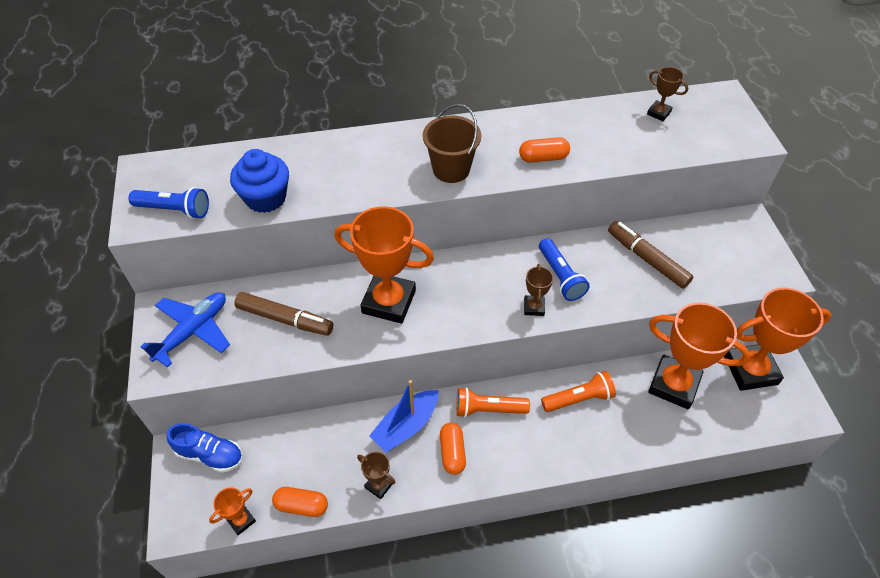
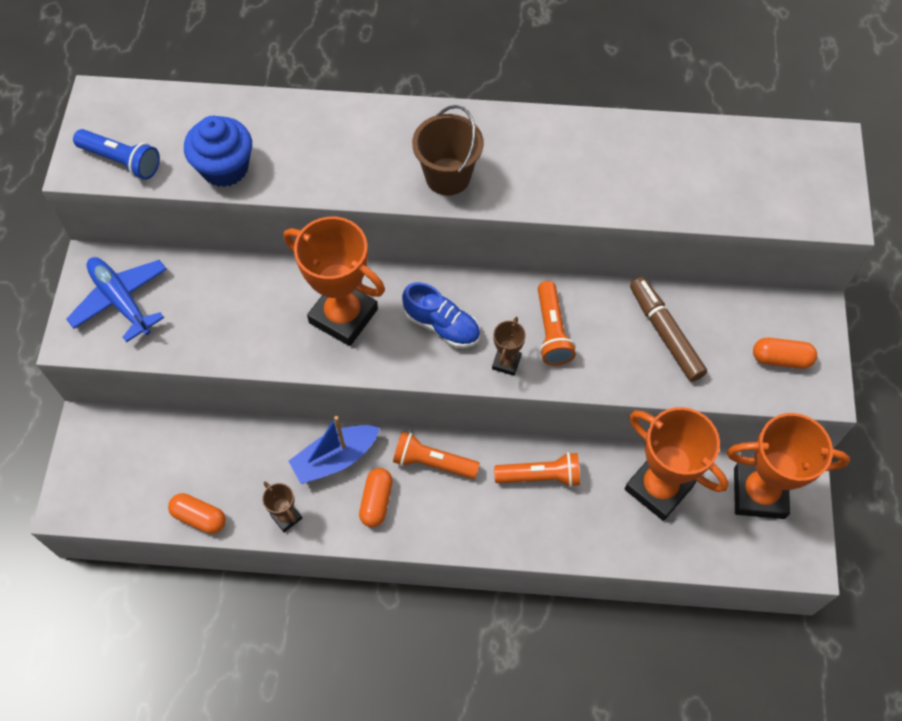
camera: 15 degrees right, 10 degrees up
(193, 331) = (121, 301): blue plane -> blue plane turned 90 degrees counterclockwise
(210, 455) = (118, 437): blue shoe -> blue shoe (442, 326)
(241, 520) = (134, 516): orange trophy -> none
(285, 319) = (223, 310): brown marker -> none
(543, 158) = (563, 185): orange capsule -> orange capsule (781, 359)
(560, 276) = (552, 331): blue flashlight -> orange flashlight
(658, 113) = (733, 152): brown trophy -> none

